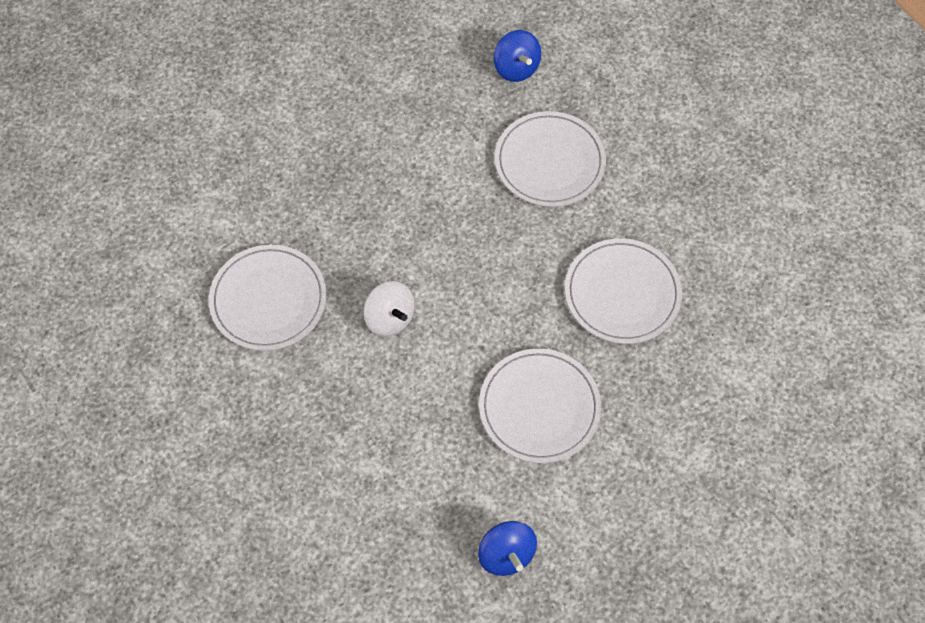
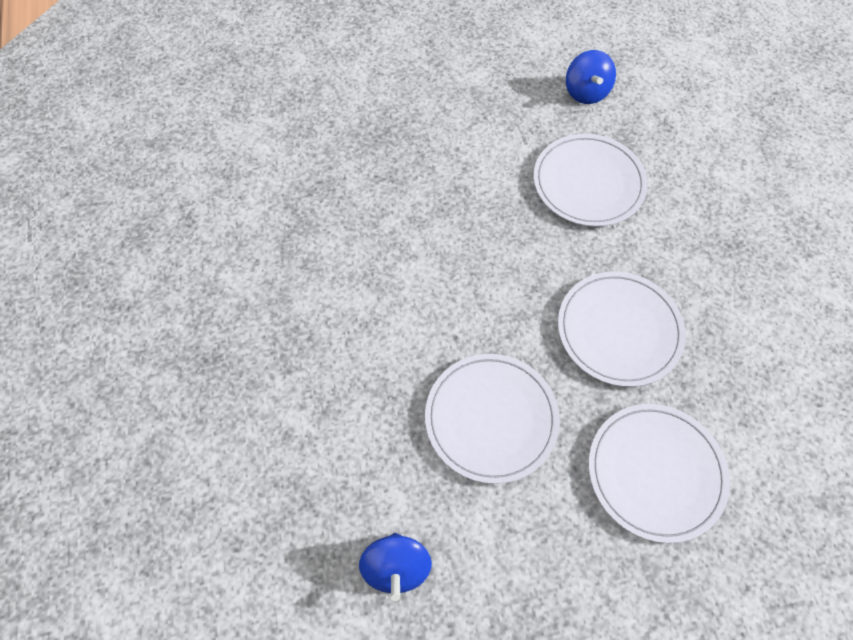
camera: 20 degrees right, 0 degrees up
(268, 300) = (272, 227): white plate -> white plate (655, 472)
(390, 318) = (377, 280): white spinning top -> none

